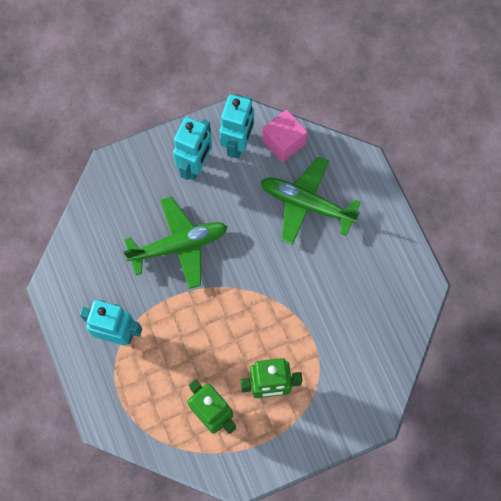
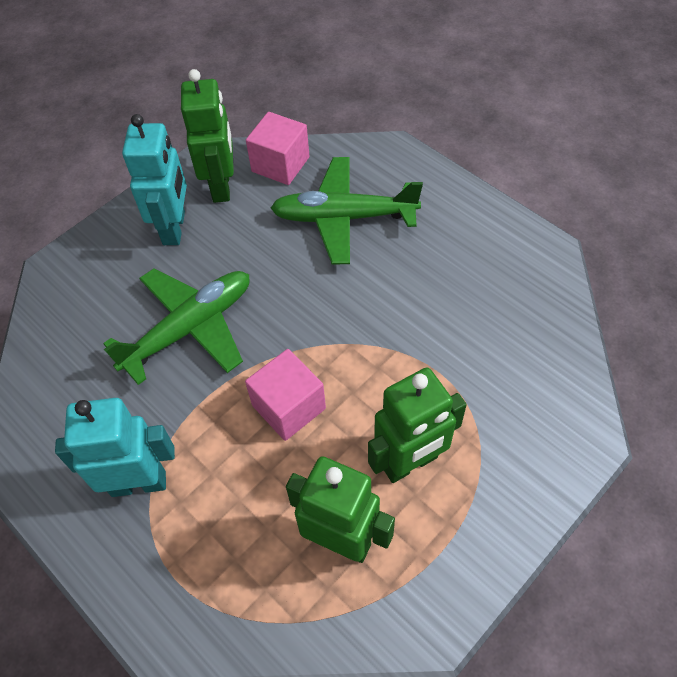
camera: 20 degrees left, 15 degrees down
(216, 323) = (289, 407): none -> pink cube
(238, 144) = (221, 186): turquoise robot -> green robot

